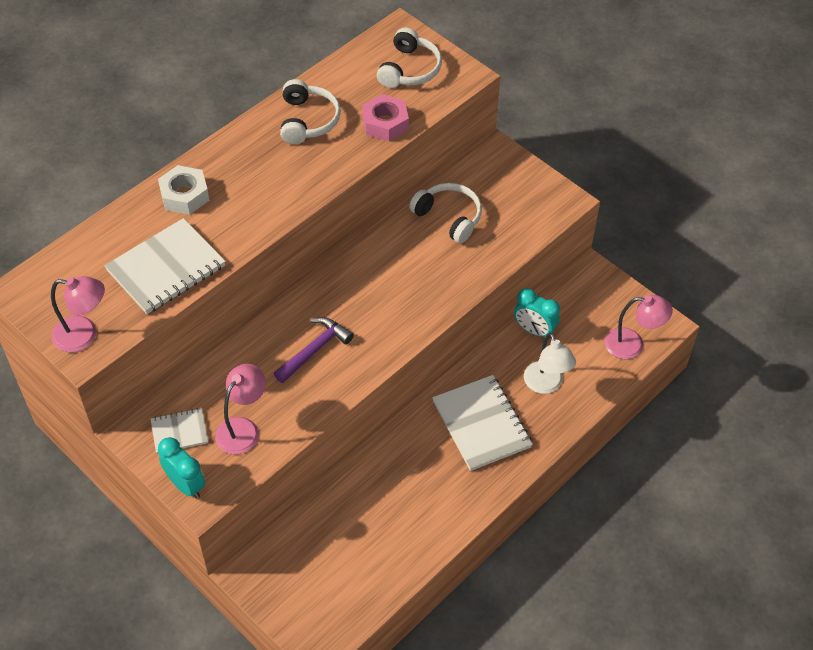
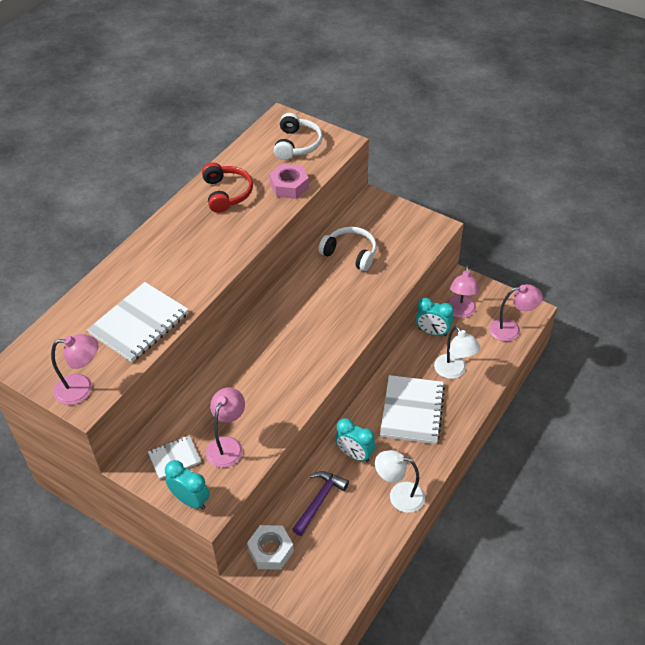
camera: 10 degrees left, 5 degrees down
(184, 195) = (140, 265): white nut -> white nut (270, 550)
(307, 120) = (226, 193): white headphones -> red headphones
(315, 350) = (271, 372): purple hammer -> purple hammer (319, 500)
(399, 464) = (354, 454): none -> turquoise clock
(437, 523) = (399, 496): none -> white lamp
(481, 424) = (412, 411): white notebook -> white notebook turned 45 degrees clockwise
(576, 311) = (460, 312): none -> pink lamp

